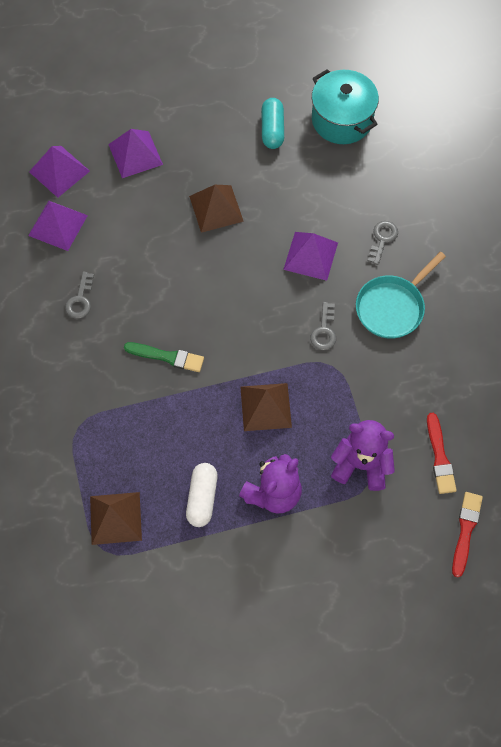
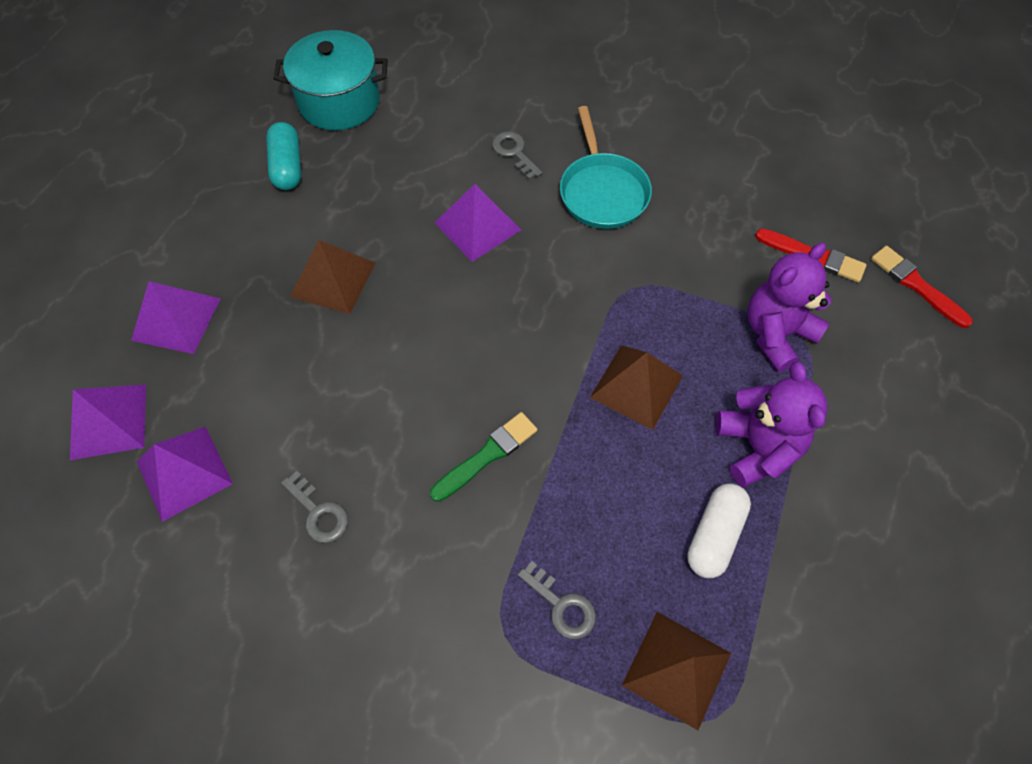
camera: 55 degrees left, 5 degrees down
(202, 498) = (714, 535): white capsule -> white capsule turned 75 degrees clockwise
(272, 129) = (287, 166): turquoise capsule -> turquoise capsule turned 45 degrees clockwise
(324, 331) = (582, 269): grey key -> grey key (561, 605)

